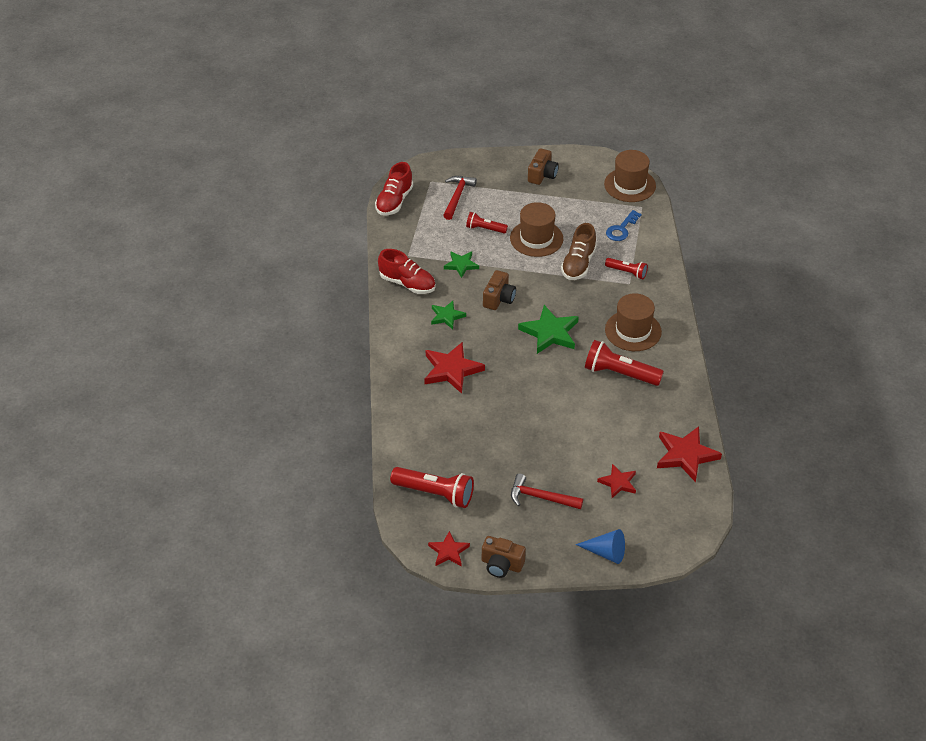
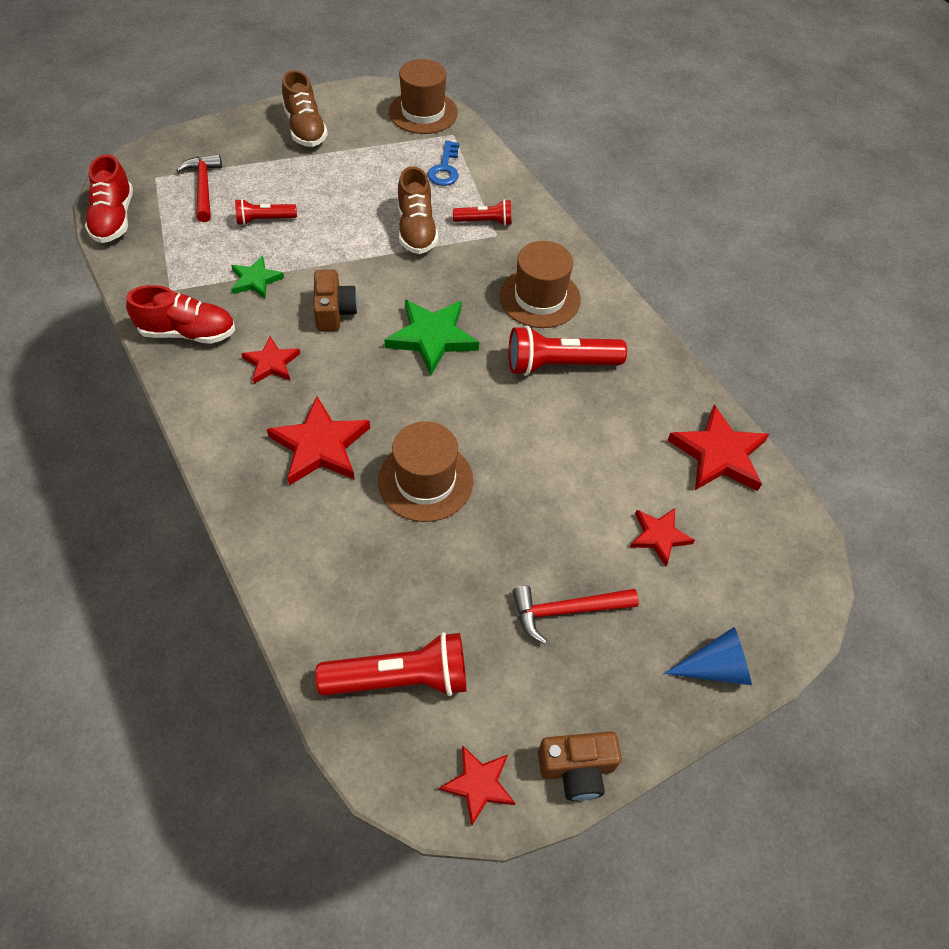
camera: 30 degrees left, 10 degrees up
(447, 316) = (271, 363): green star -> red star
(536, 238) = (342, 212): brown hat -> brown hat (425, 480)
(542, 175) = (305, 129): brown camera -> brown shoe

